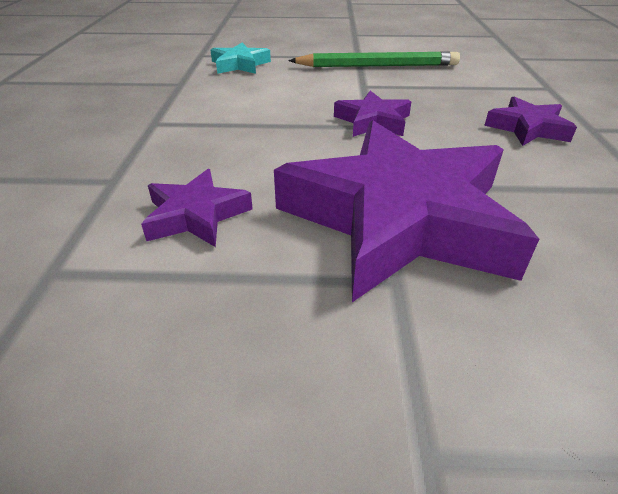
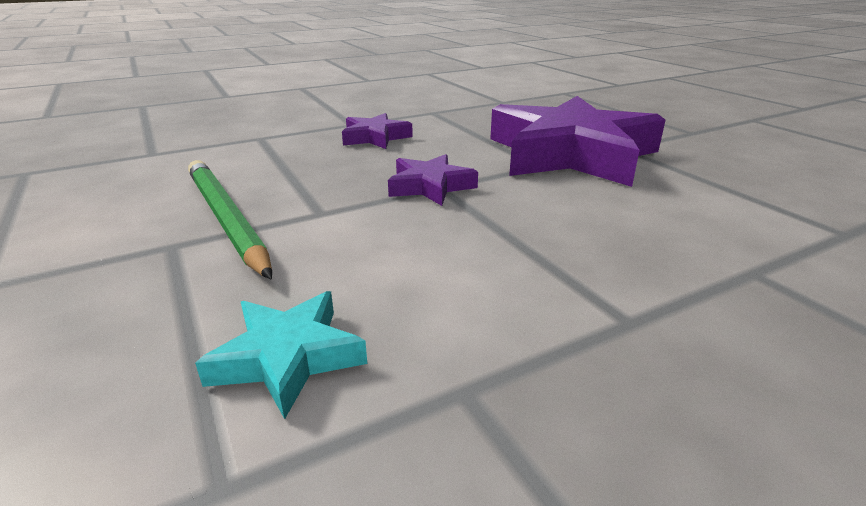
camera: 120 degrees left, 10 degrees down
(196, 215) = (697, 209): purple star -> none

